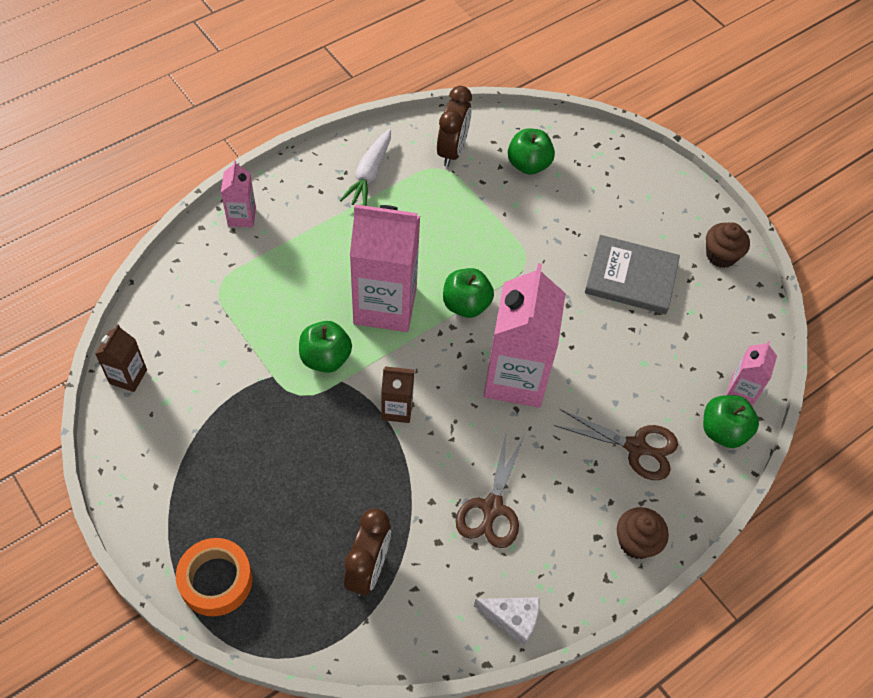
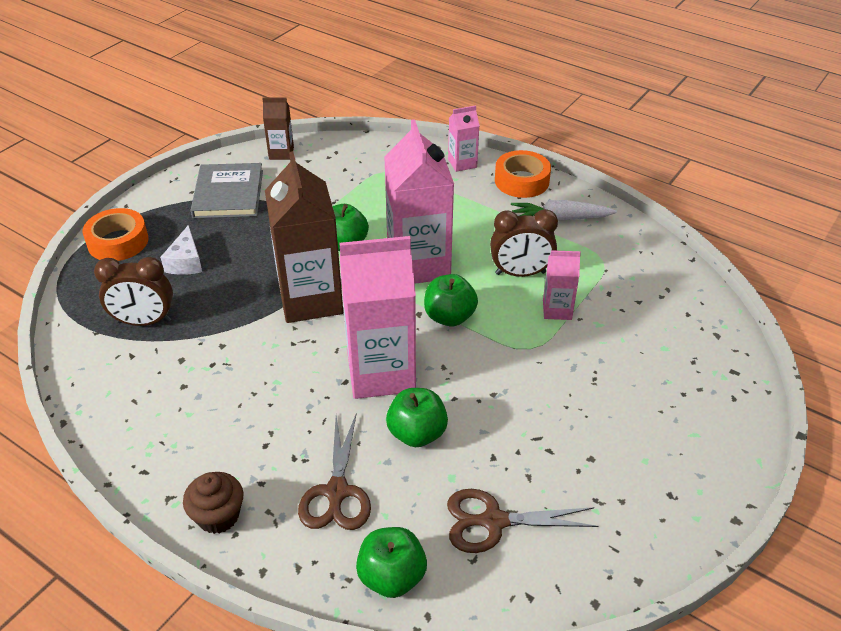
camera: 75 degrees right, 15 degrees down
(297, 180) = (521, 181): none -> orange tape
(397, 409) = (310, 299): brown carton -> brown carton, size x2.08
(452, 151) = (631, 263): brown clock -> brown clock (520, 273)
(492, 507) = (227, 388): brown scissors -> brown scissors (494, 521)
(512, 619) = (111, 431): white cheese -> white cheese (186, 262)
(528, 165) = (658, 322): green apple -> green apple (417, 433)
(631, 277) = (564, 441): grey book -> grey book (228, 194)
(721, 255) = (656, 527): brown cupcake -> none
(742, 390) = (460, 587): pink carton -> pink carton (557, 310)

